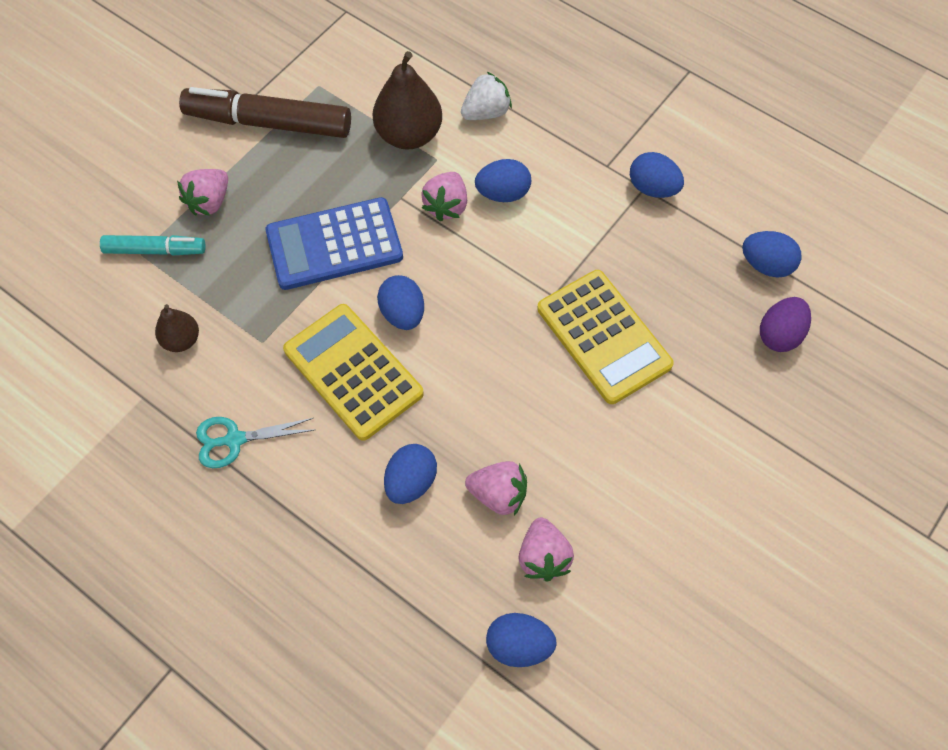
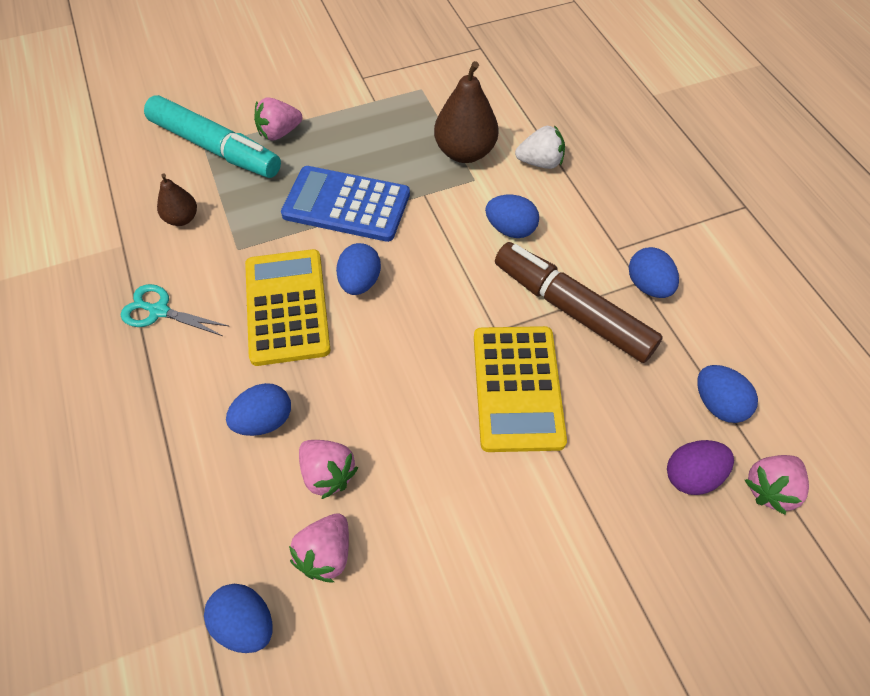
camera: 30 degrees right, 5 degrees down
(155, 250) = (215, 148): turquoise marker -> turquoise marker, size x1.77
(268, 123) = (364, 98): brown marker -> brown marker (572, 310)
(446, 206) = (456, 217): pink strawberry -> pink strawberry (770, 488)

